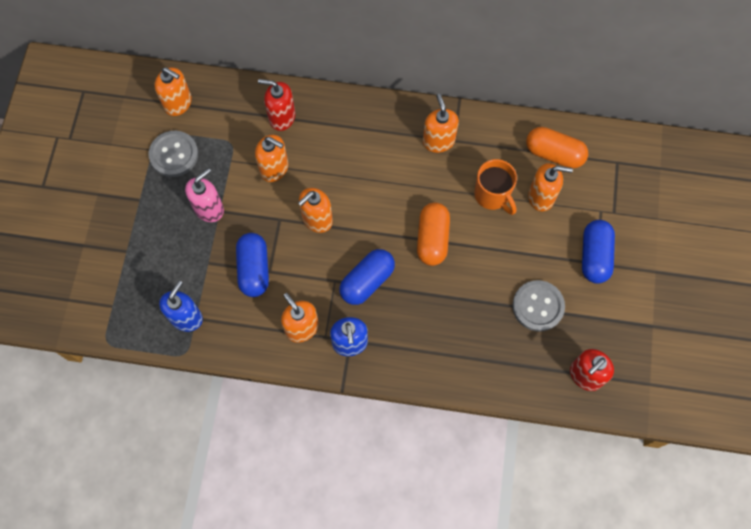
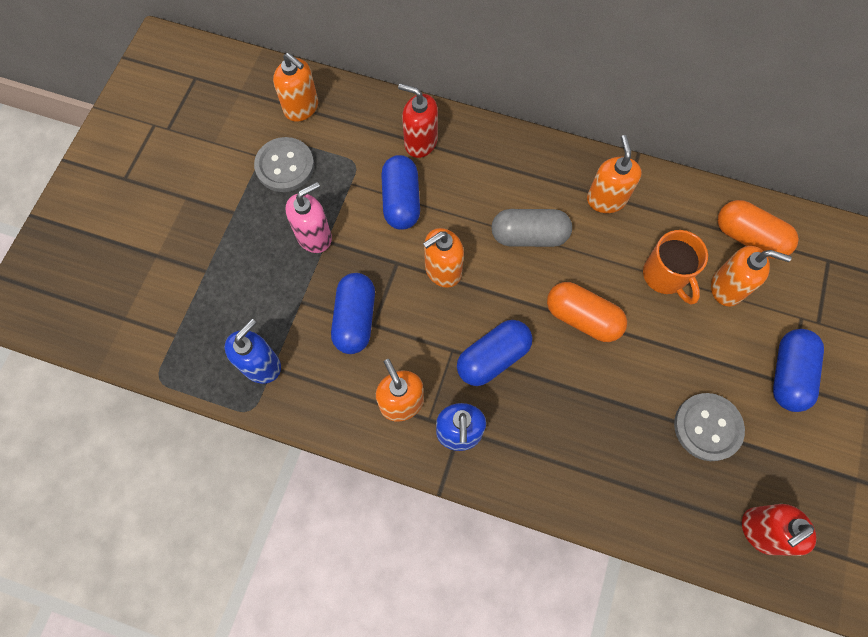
camera: 10 degrees right, 0 degrees up
(274, 168) = (401, 201): orange soap dispenser -> blue capsule
(381, 180) = (529, 235): none -> grey capsule
(432, 239) = (582, 318): orange capsule -> orange capsule turned 75 degrees counterclockwise

